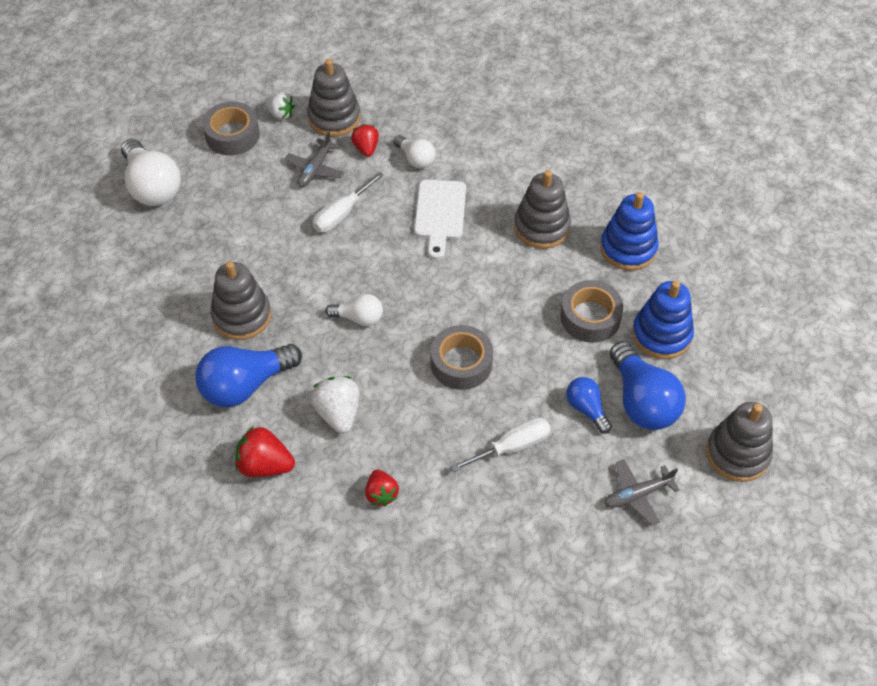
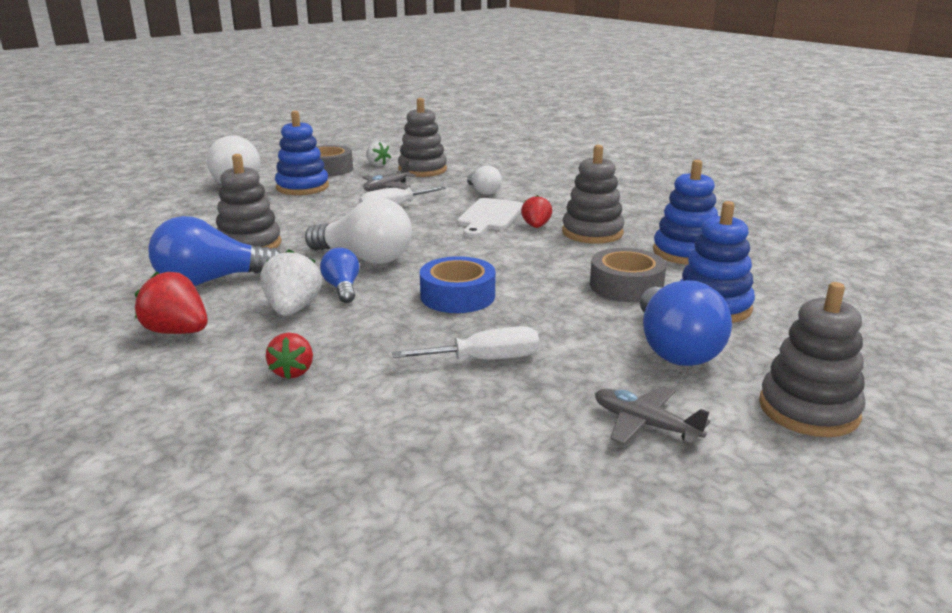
camera: 15 degrees right, 30 degrees down
(228, 185) = (302, 187): none -> blue stacking toy
(359, 318) = (365, 258): white light bulb -> white light bulb, size x1.81
(366, 148) = (440, 183): red strawberry -> red strawberry (536, 226)
(461, 363) = (457, 296): grey tape -> blue tape
(586, 409) = (597, 345): blue light bulb -> blue light bulb (342, 288)
(637, 495) = (644, 424): grey plane -> grey plane turned 45 degrees clockwise

